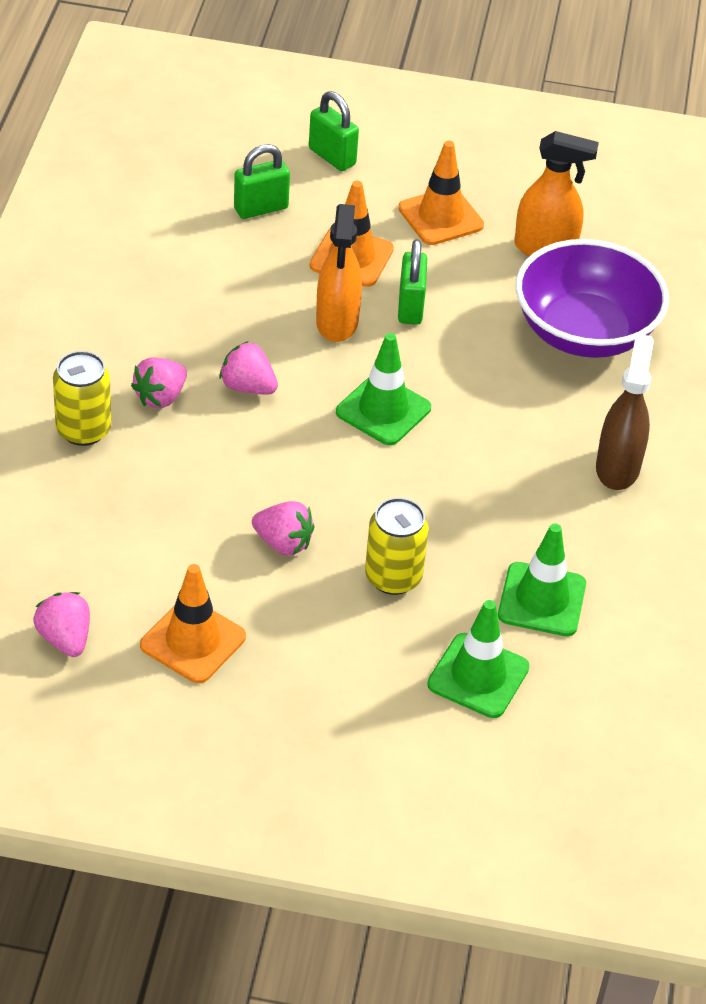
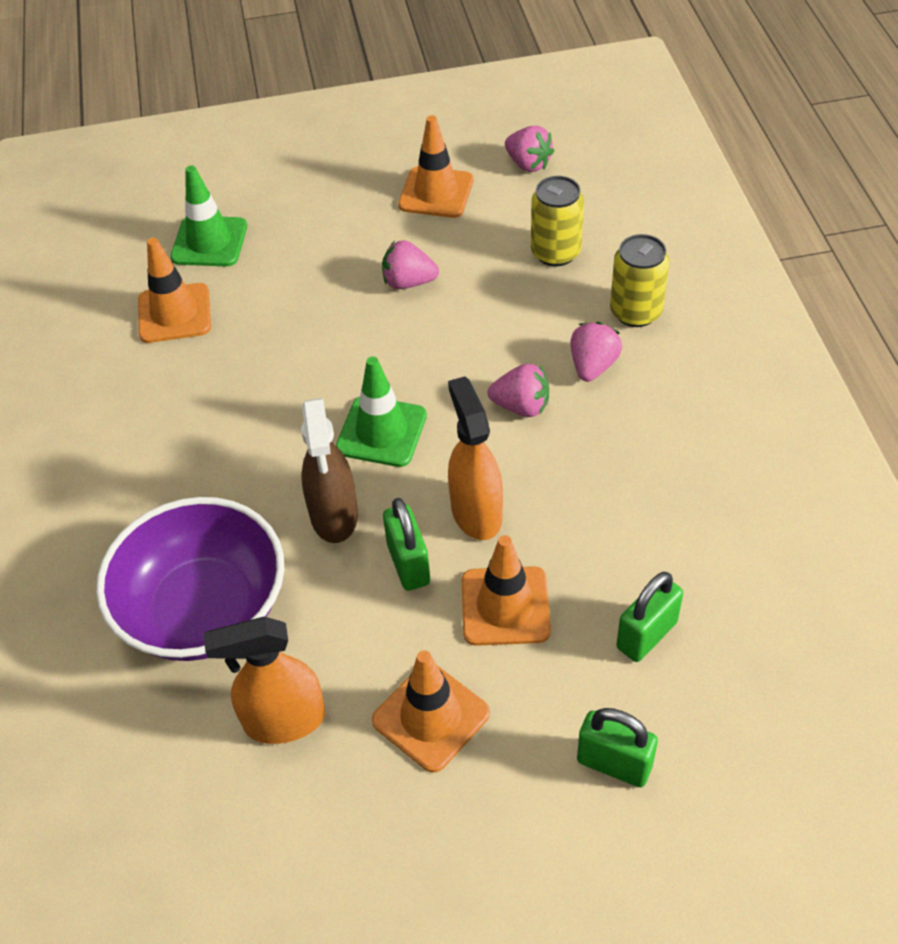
camera: 165 degrees right, 5 degrees up
(393, 577) = (305, 288): yellow can -> yellow can (555, 252)
(542, 600) = (174, 313): green traffic cone -> orange traffic cone
(617, 467) = (133, 458): brown spray bottle -> brown spray bottle (334, 516)

